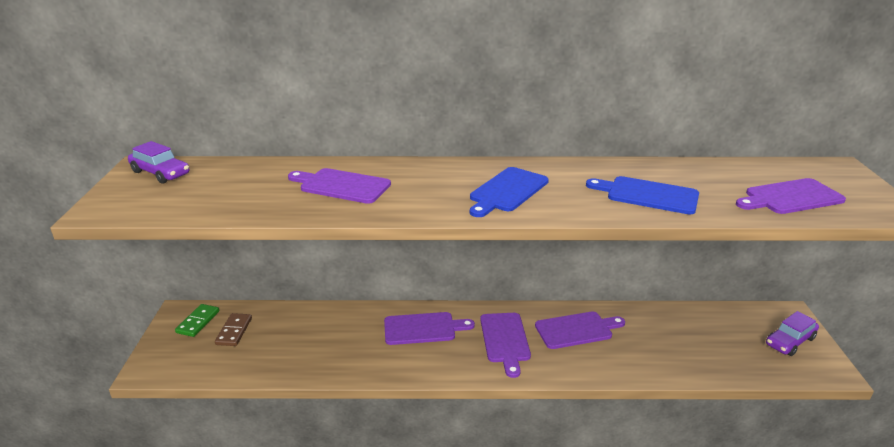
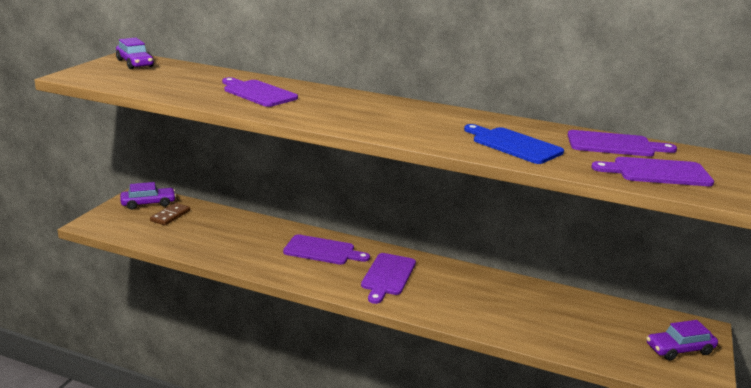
camera: 20 degrees right, 5 degrees down
(198, 322) = (148, 203): green domino -> purple car
(507, 191) = (388, 120): blue cutting board -> none
(576, 330) = (461, 286): purple cutting board -> purple cutting board (614, 145)

